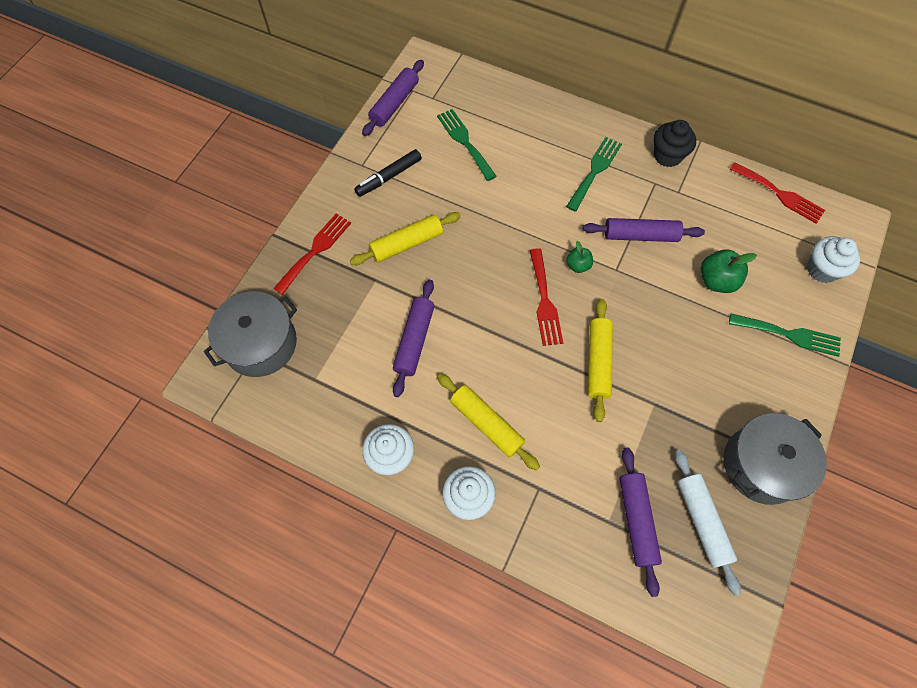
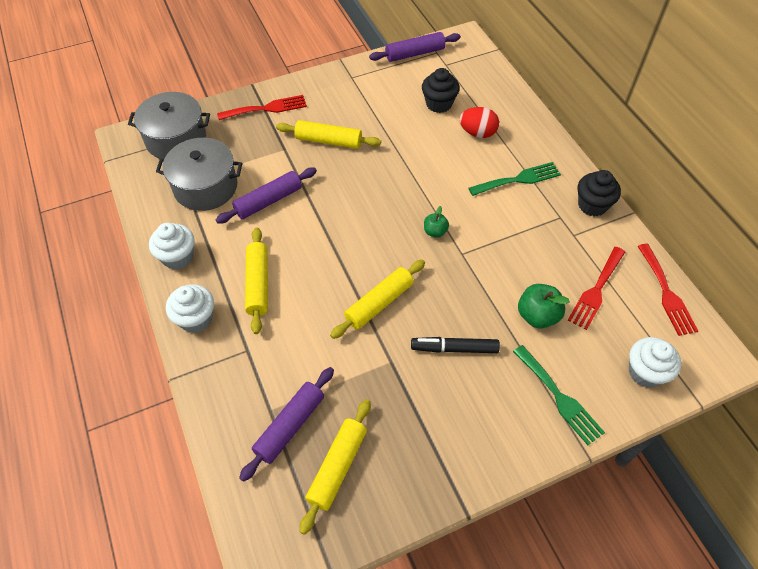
camera: 40 degrees right, 10 degrees down
(389, 177) = (361, 94): black marker -> black marker (454, 348)
(465, 142) = (439, 104): green fork -> black cupcake
(523, 149) = (477, 133): none -> red egg
(544, 301) = (384, 238): red fork -> red fork (596, 290)
(640, 235) = (507, 244): purple rolling pin -> none
(702, 521) = (337, 467): white rolling pin -> yellow rolling pin
(762, 465) = (429, 469): grey pot -> grey pot (205, 187)

